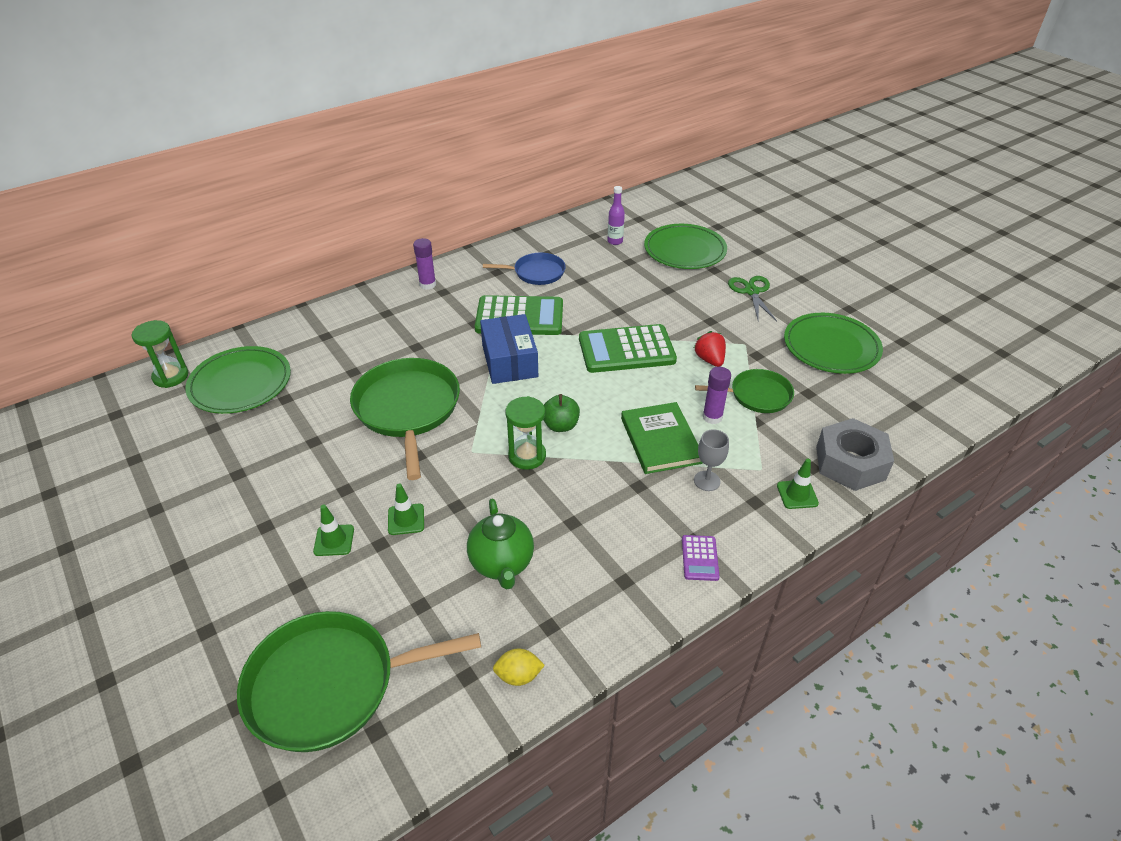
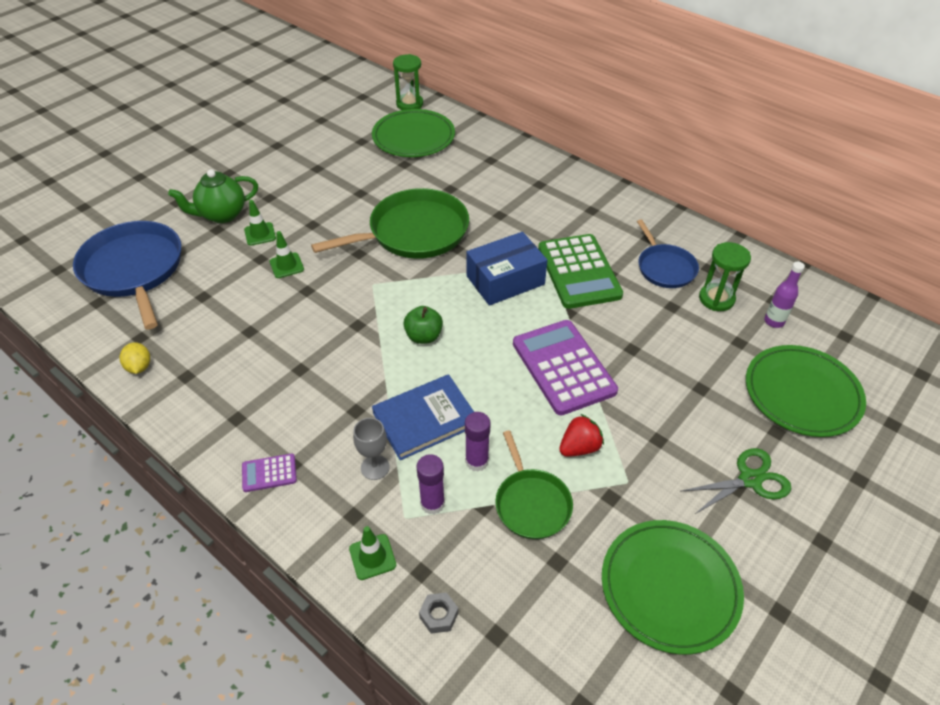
camera: 75 degrees right, 5 degrees up
(329, 685) = (134, 270): green pan -> blue pan
(427, 284) = (597, 197): purple glue stick -> purple glue stick (432, 503)
(502, 564) = (247, 333): green teapot -> green teapot (222, 215)
(527, 456) = (376, 321): green hourglass -> green hourglass (716, 299)
(626, 350) = (563, 367): green calculator -> purple calculator
(660, 440) = (425, 419): green book -> blue book
(850, 463) = (439, 615): grey nut -> grey nut, size x0.41

